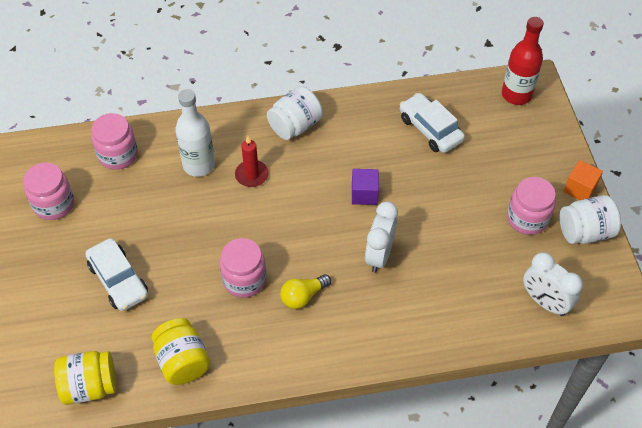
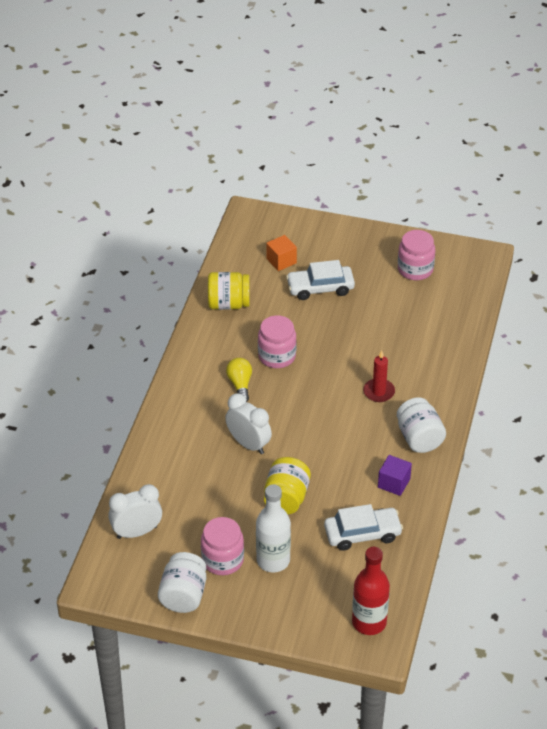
camera: 115 degrees right, 10 degrees down
(90, 386) = (240, 254): yellow jar -> yellow jar (286, 498)
(118, 155) = (447, 316): pink jar -> none
(199, 165) = (408, 362): white bottle -> white bottle (273, 560)
(364, 194) = (316, 458): purple cube -> purple cube (394, 483)
(580, 189) = (230, 616): orange cube -> orange cube (281, 261)

